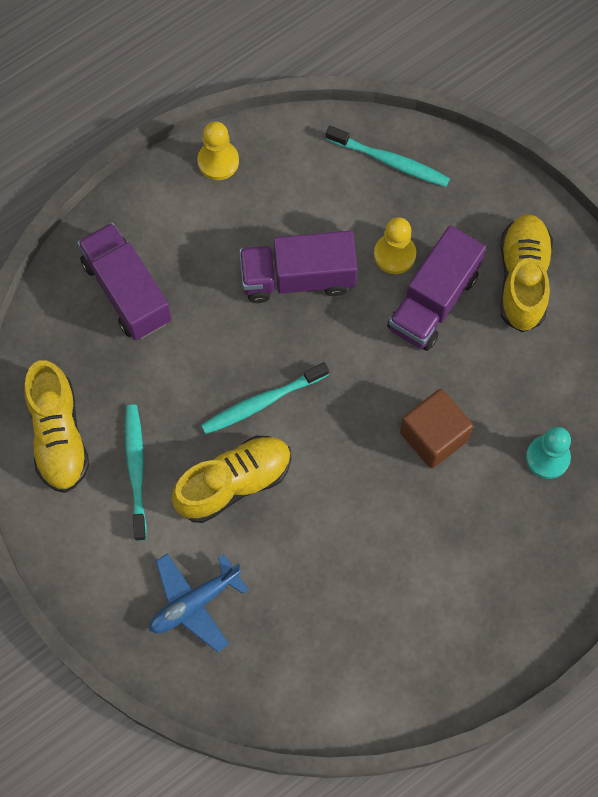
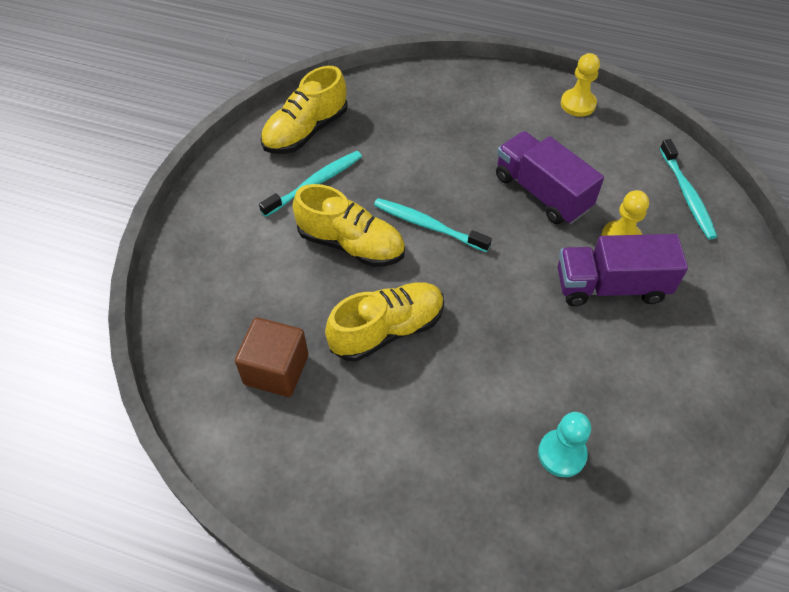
camera: 55 degrees right, 15 degrees down
(127, 291) = (438, 110): purple truck -> none
(194, 603) = (237, 273): blue plane -> none
(434, 436) = (502, 353): brown cube -> brown cube (276, 370)
(523, 279) = (694, 337): yellow shoe -> yellow shoe (387, 330)

